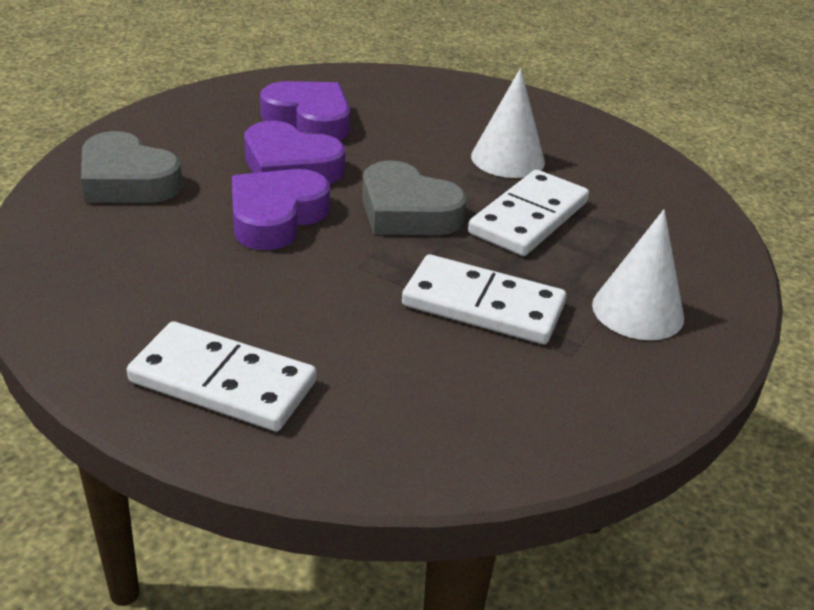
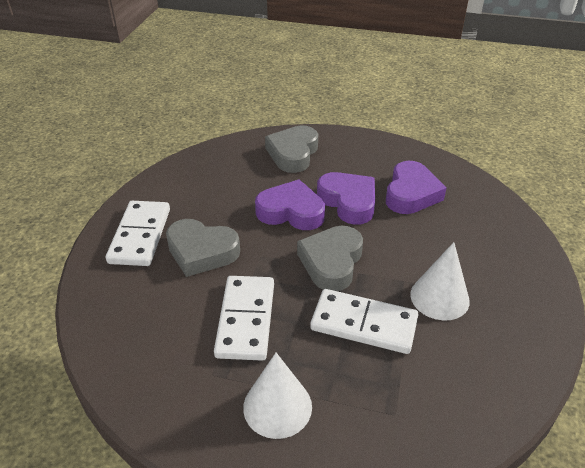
camera: 75 degrees right, 5 degrees up
(290, 167) = (348, 202): purple heart -> purple heart turned 135 degrees clockwise
(313, 319) = (201, 252): none -> grey heart

